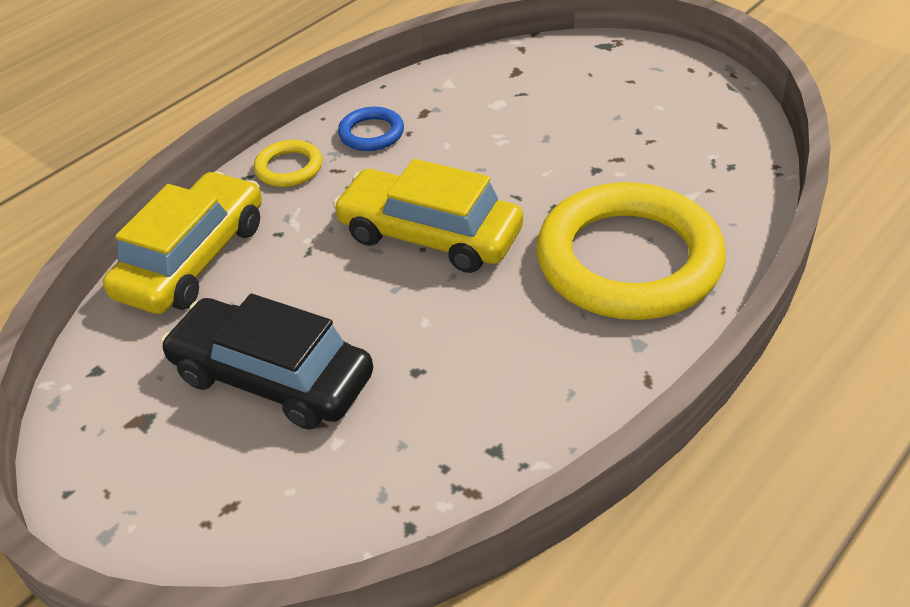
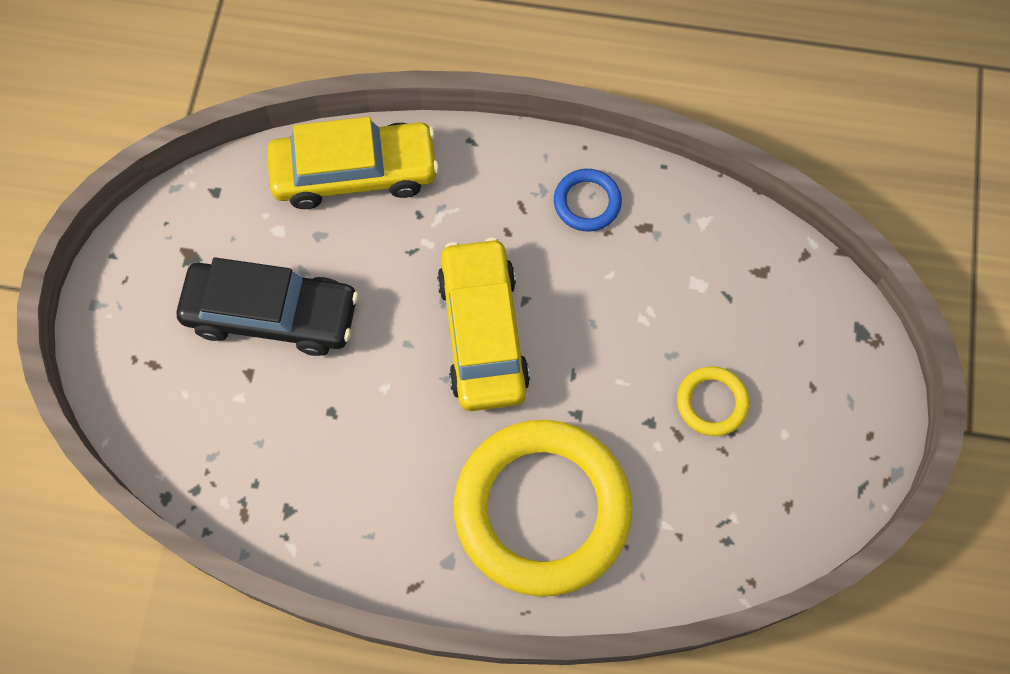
camera: 55 degrees right, 25 degrees up
(272, 377) = (272, 315): black car -> black car turned 105 degrees clockwise
(289, 168) = (501, 167): yellow ring -> yellow ring (712, 402)

